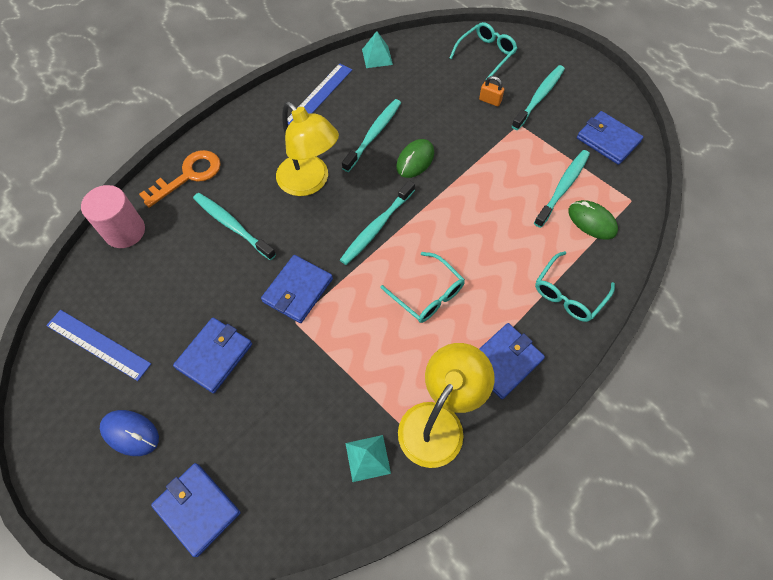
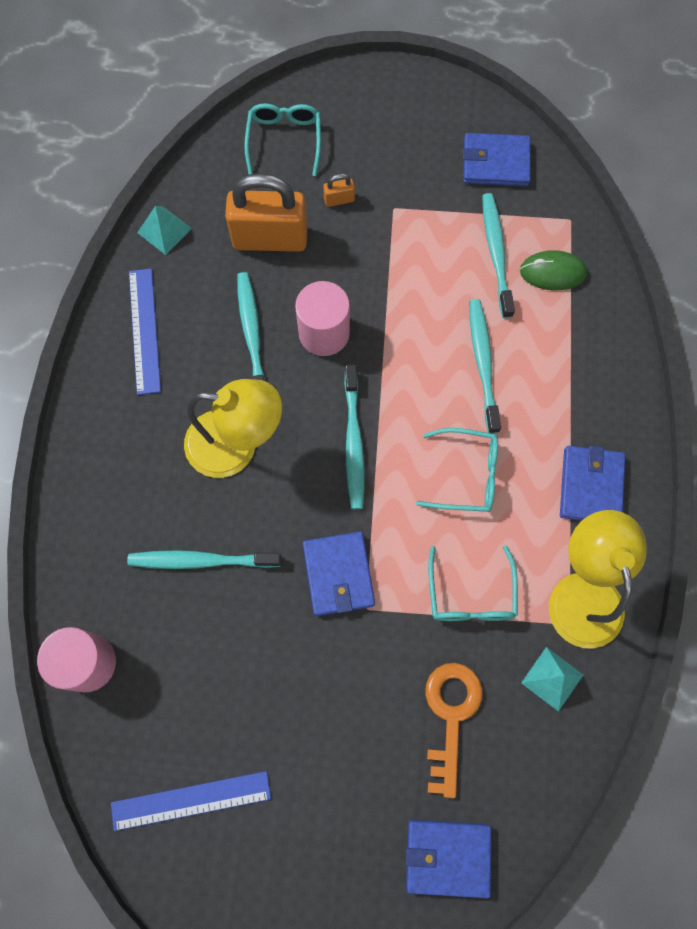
camera: 40 degrees left, 10 degrees up
(130, 433) = (316, 851): blue mouse -> none
(188, 176) = (92, 543): orange key -> orange key (450, 716)
(214, 356) = (322, 709): blue wallet -> none
(415, 160) = (324, 333): green mouse -> pink cylinder
(431, 95) = (270, 238): none -> orange padlock
(539, 97) = (386, 158): turquoise toothbrush -> turquoise toothbrush (483, 364)
(568, 294) = (592, 369): turquoise glasses -> turquoise glasses (471, 594)

